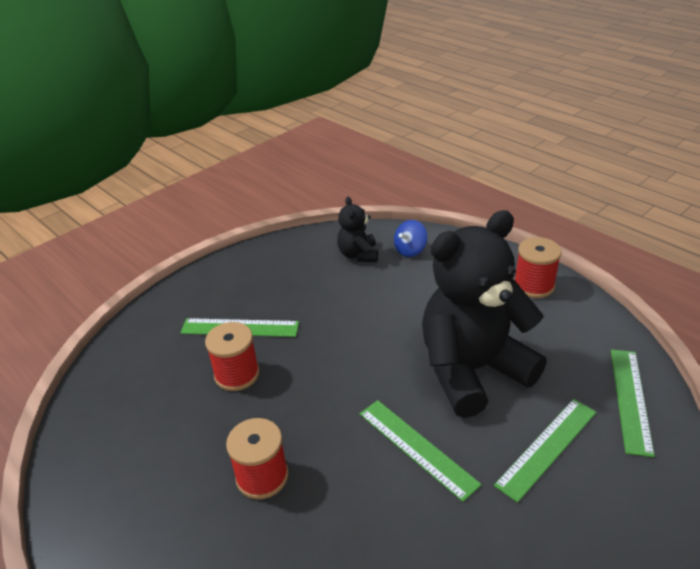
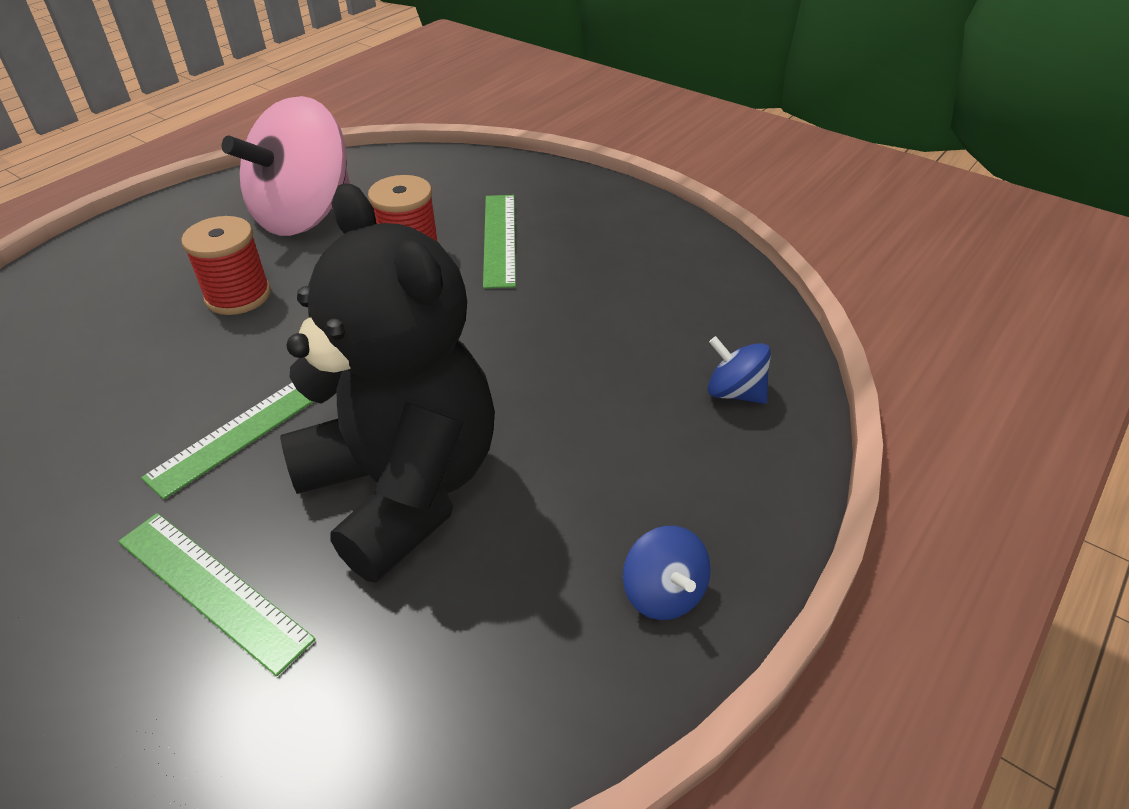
camera: 80 degrees right, 5 degrees up
(154, 444) = (305, 215): none -> pink spinning top
(358, 255) = (700, 329): black teddy bear -> none
(534, 285) = (663, 593): red spool -> blue spinning top
(630, 399) = (302, 750): green ruler -> none

